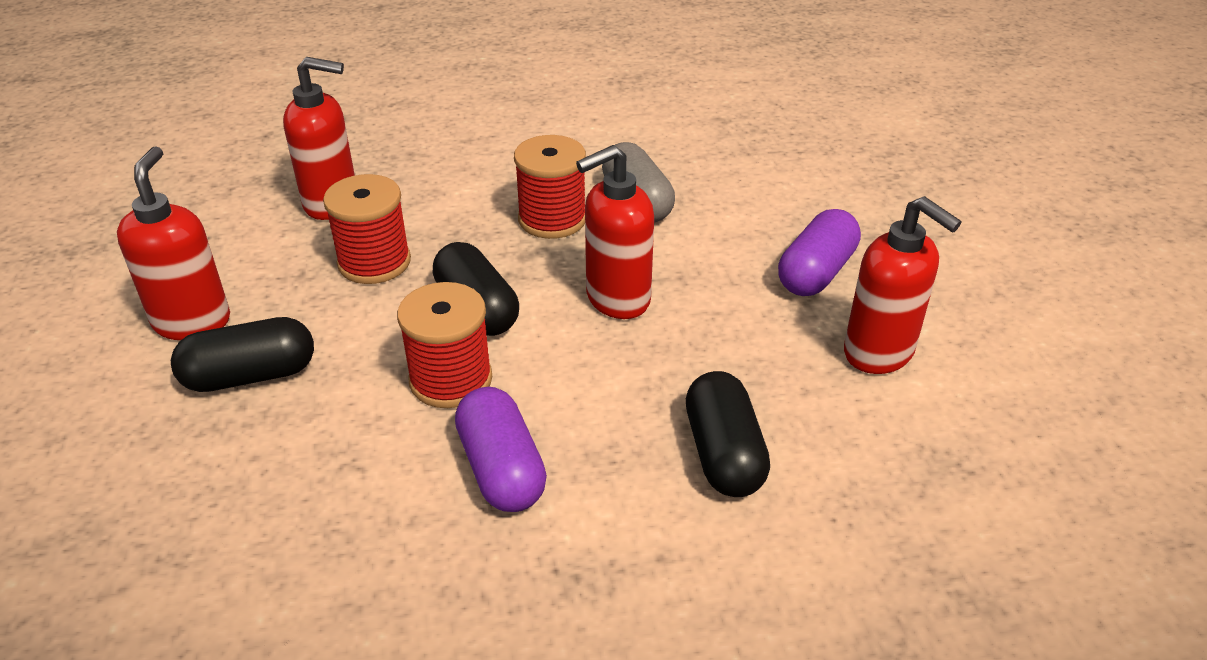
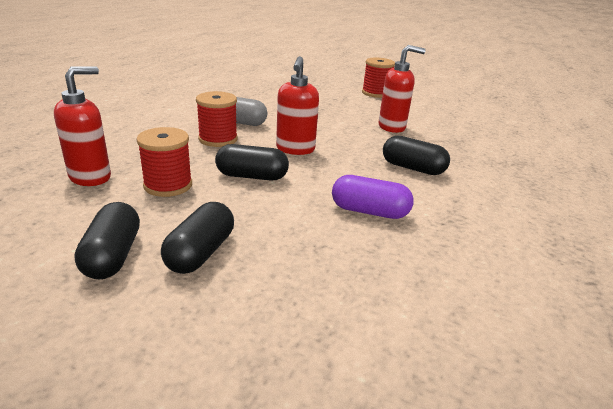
camera: 55 degrees left, 10 degrees down
(192, 321) = (112, 256): red soap dispenser -> black capsule
(451, 379) = (293, 200): red spool -> red spool (375, 93)
(816, 272) = (336, 117): purple capsule -> none

